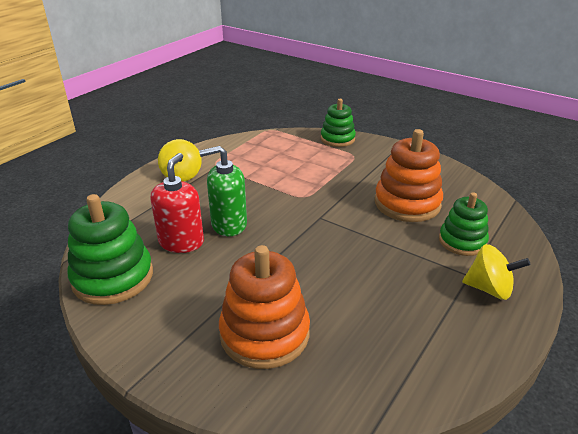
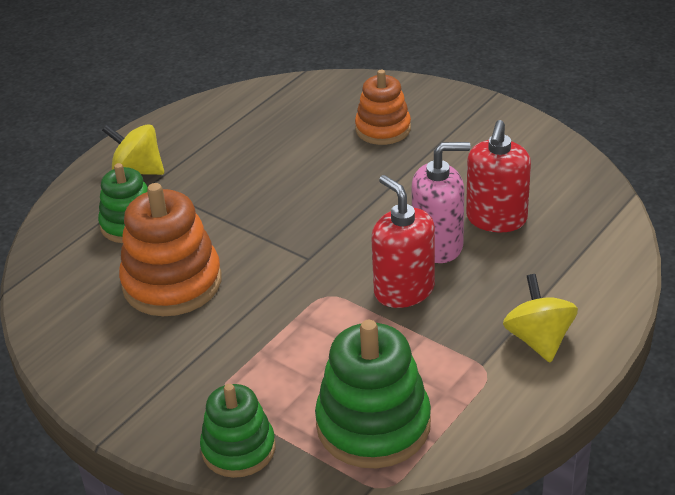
camera: 175 degrees left, 5 degrees up
(113, 277) = (562, 175): green stacking toy -> green stacking toy (373, 425)
(228, 224) = (438, 245): green soap dispenser -> pink soap dispenser
(255, 198) = (404, 290): none -> red soap dispenser
(264, 334) = (383, 129): orange stacking toy -> orange stacking toy, size x0.64

